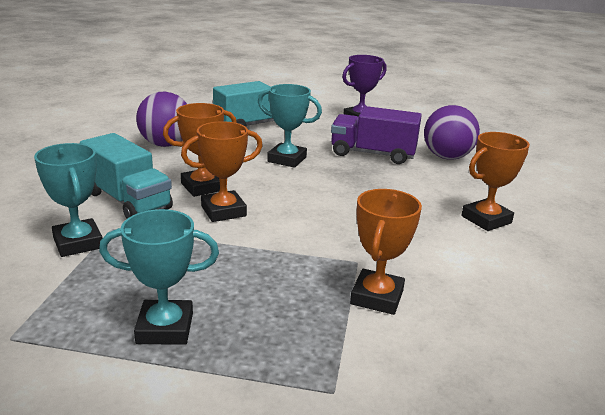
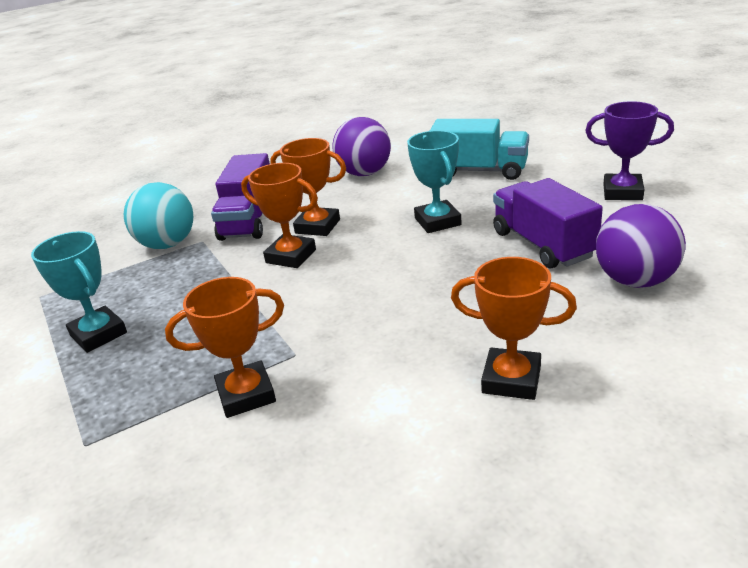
camera: 55 degrees right, 5 degrees up
(78, 243) = (167, 244): turquoise trophy -> turquoise ball
(128, 201) = (249, 220): turquoise truck -> purple truck

